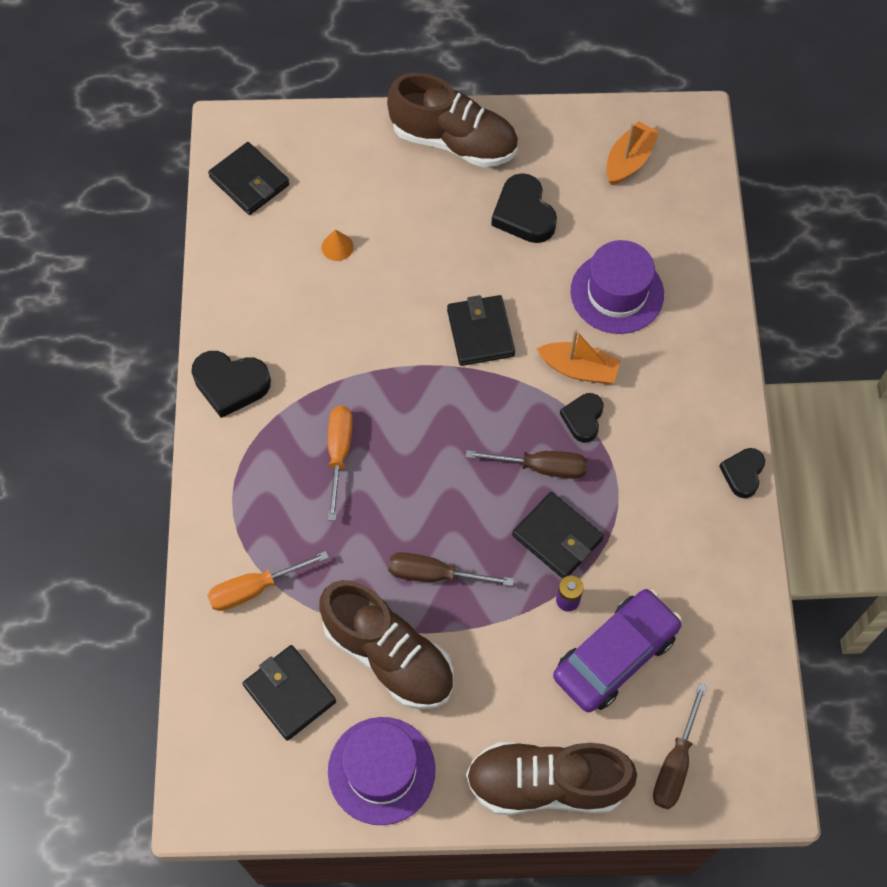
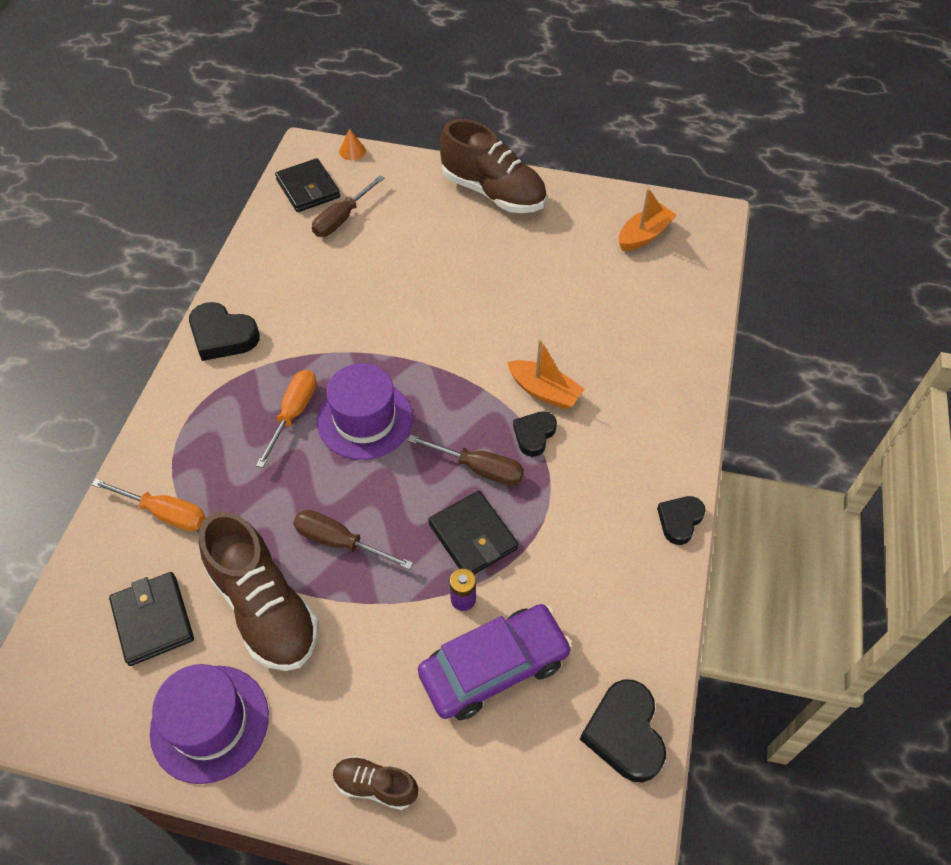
camera: 15 degrees right, 10 degrees down
(255, 588) = (165, 513): orange screwdriver -> orange screwdriver turned 150 degrees counterclockwise
(337, 247) = (361, 250): orange cone -> orange cone (352, 151)
(480, 333) = (462, 342): black wallet -> none
(524, 214) = (535, 257): black heart -> black heart (624, 733)
(546, 783) = (375, 785): brown shoe -> brown shoe, size x0.48
(617, 293) = (600, 336): purple hat -> purple hat (365, 419)
(675, 763) = (523, 802): brown screwdriver -> brown screwdriver (342, 219)

